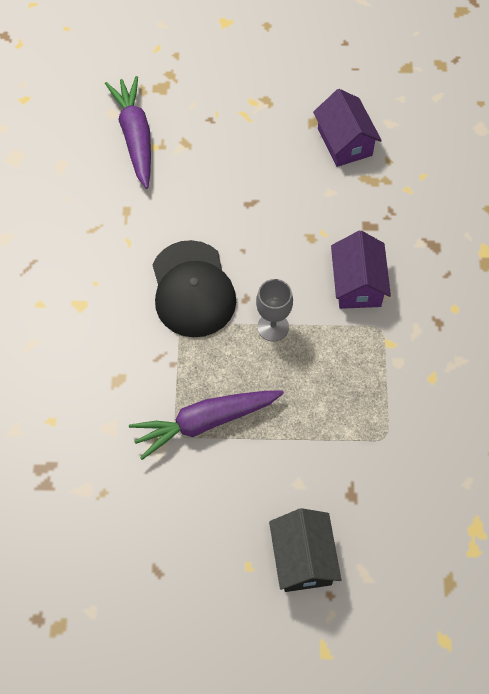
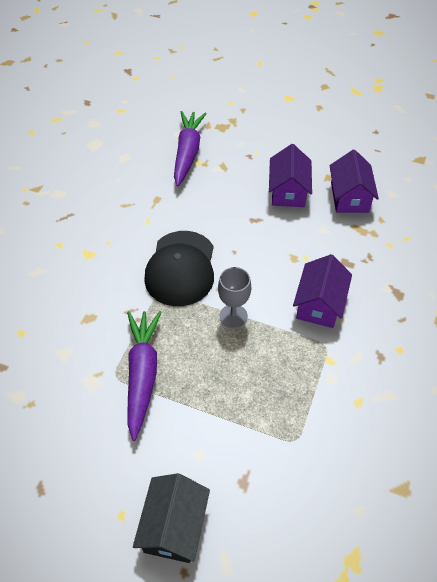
camera: 20 degrees right, 10 degrees down
(205, 422) = (142, 374): purple carrot -> purple carrot turned 90 degrees clockwise
(273, 154) = (288, 191): none -> purple house

